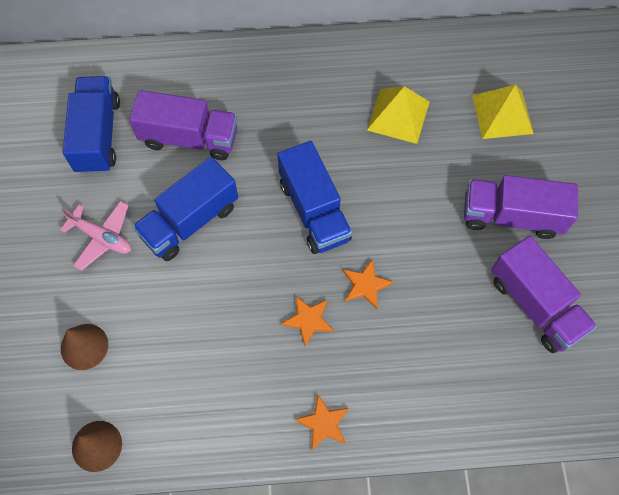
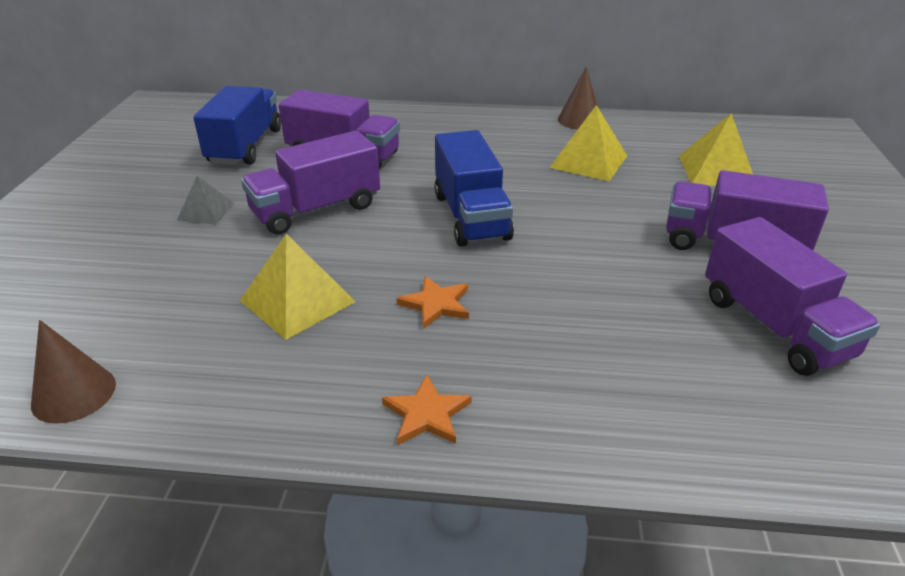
camera: 10 degrees right, 30 degrees down
(84, 346) = (125, 294): brown cone -> brown cone (579, 120)
(102, 237) = (205, 211): pink plane -> grey pyramid
(190, 221) = (316, 210): blue truck -> purple truck
(211, 333) = (298, 301): none -> yellow pyramid
(365, 285) = (524, 281): orange star -> none

